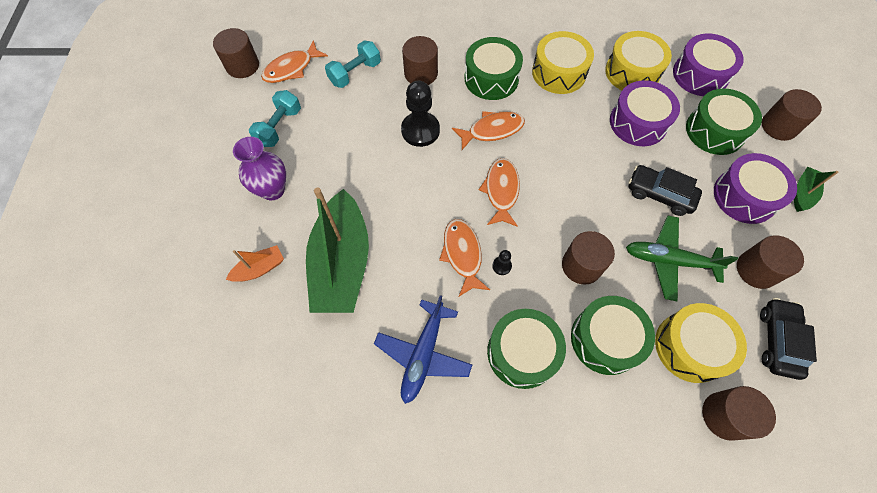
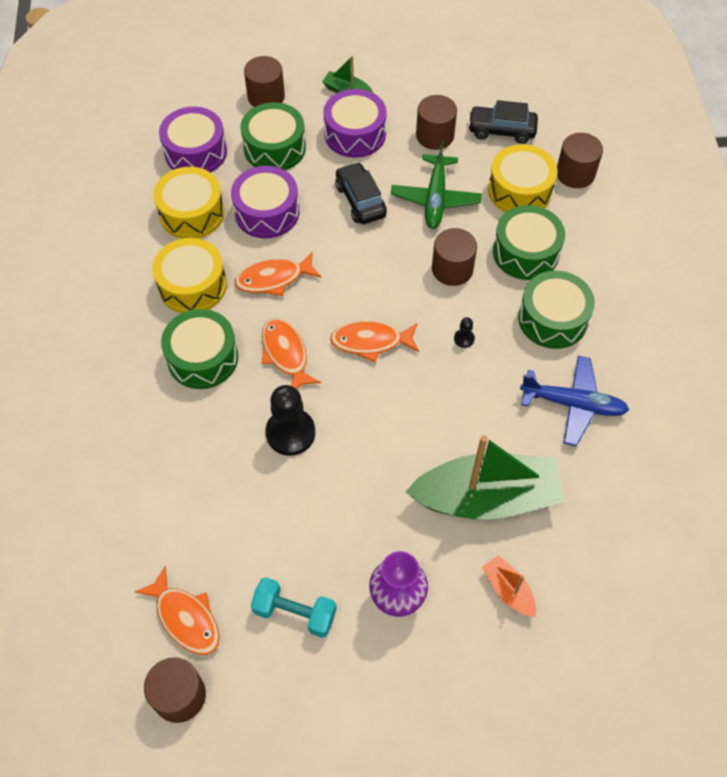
camera: 95 degrees left, 5 degrees down
(355, 73) = (194, 526): turquoise dumbbell -> none
(421, 73) = (195, 441): brown cylinder -> none
(462, 254) = (456, 376): orange fish -> orange fish (273, 279)
(659, 195) = (360, 200): black car -> black car turned 135 degrees clockwise

